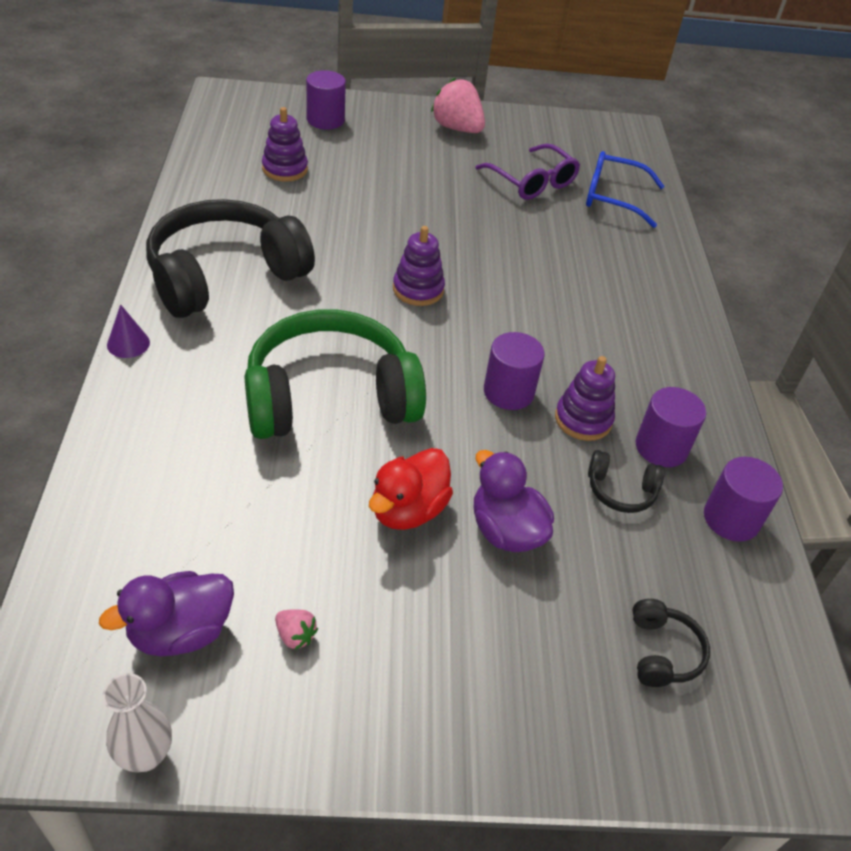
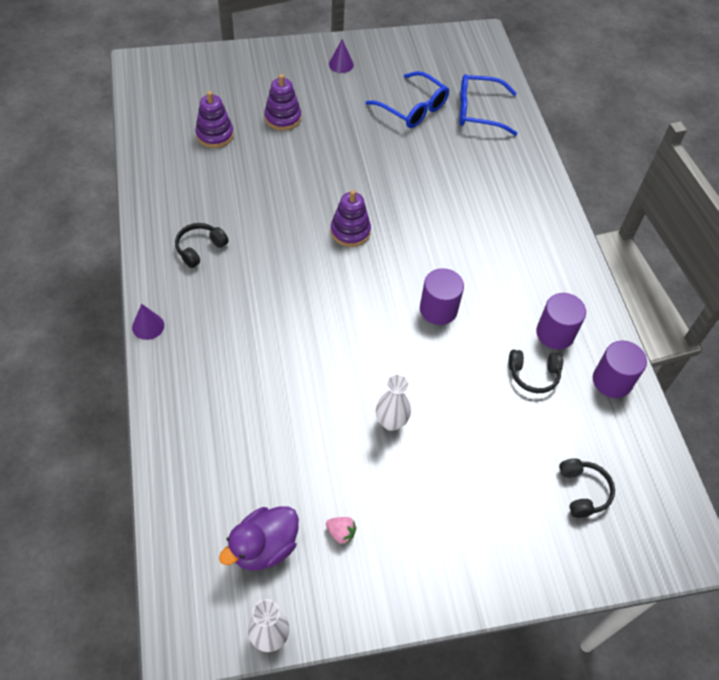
camera: 10 degrees left, 10 degrees up
(224, 275) = (200, 248): black headphones -> black headphones, size x0.41
(325, 120) = (232, 76): purple cylinder -> none
(330, 397) = (311, 341): green headphones -> none
(408, 510) = (391, 422): red duck -> white vase
(457, 128) = (341, 64): pink strawberry -> purple cone
(506, 530) = (462, 423): purple duck -> none
(532, 182) = (413, 108): purple glasses -> blue glasses
(583, 419) = (496, 322): purple stacking toy -> purple stacking toy (283, 118)

